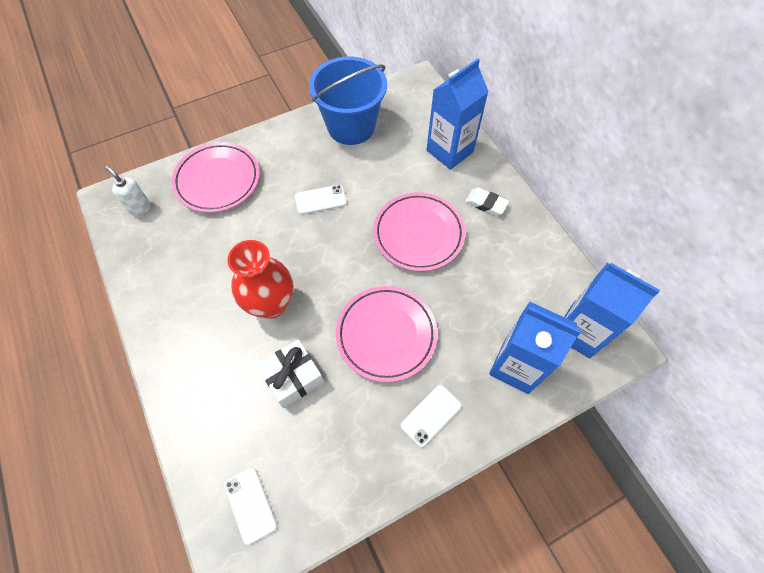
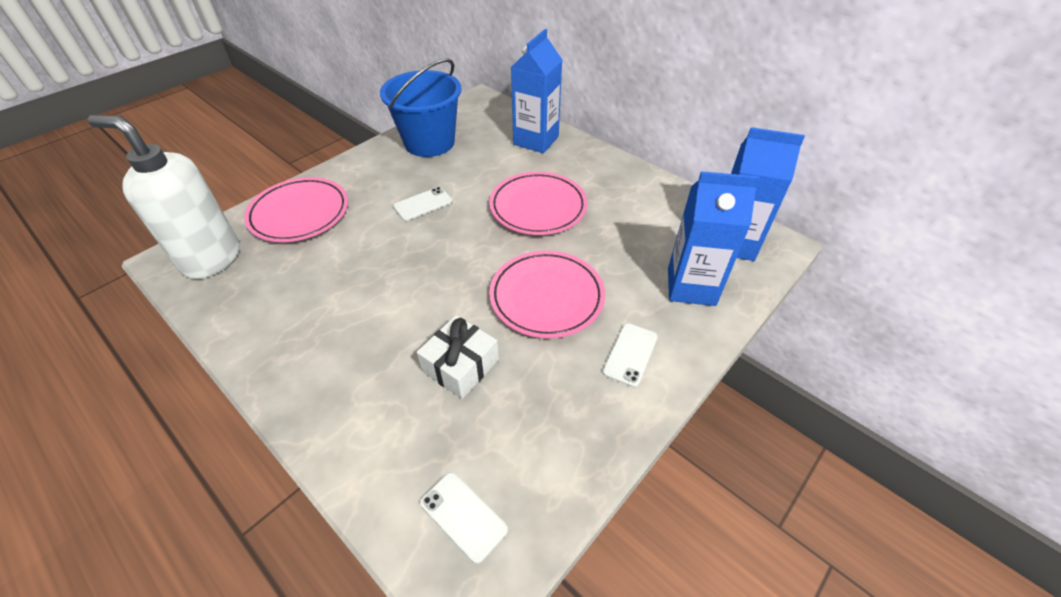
camera: 20 degrees left, 15 degrees down
(140, 208) = (211, 259): white soap dispenser -> white soap dispenser, size x2.28
(271, 304) = (405, 305): red vase -> none
(486, 203) = (591, 170): white eraser -> none

